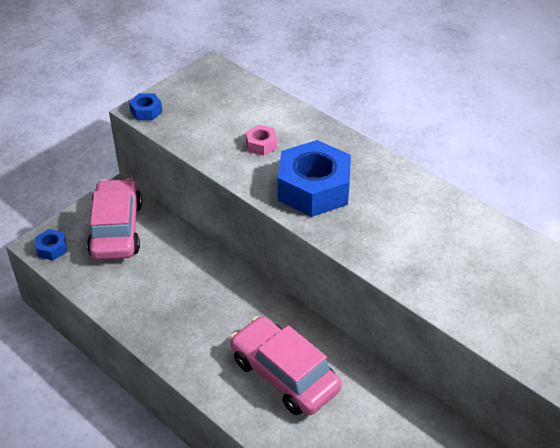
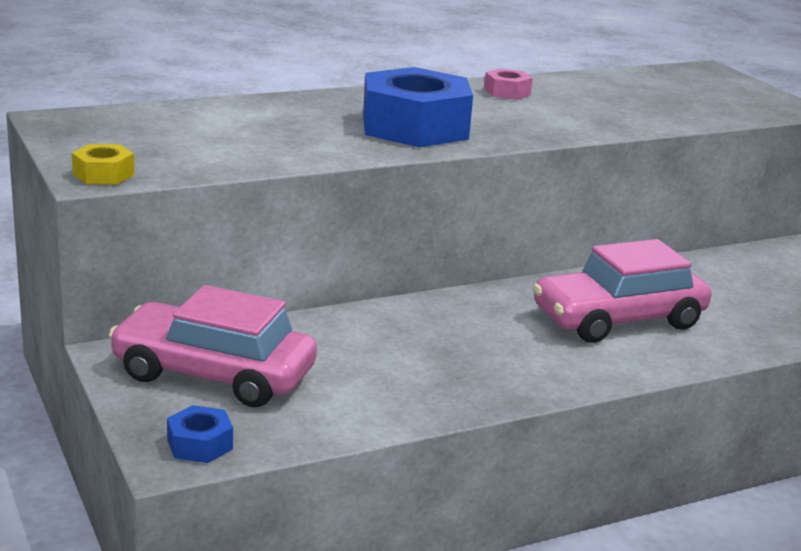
camera: 70 degrees left, 20 degrees down
(146, 111) = (103, 174): blue nut -> yellow nut
(261, 145) = (289, 131): pink nut -> pink nut (507, 92)

